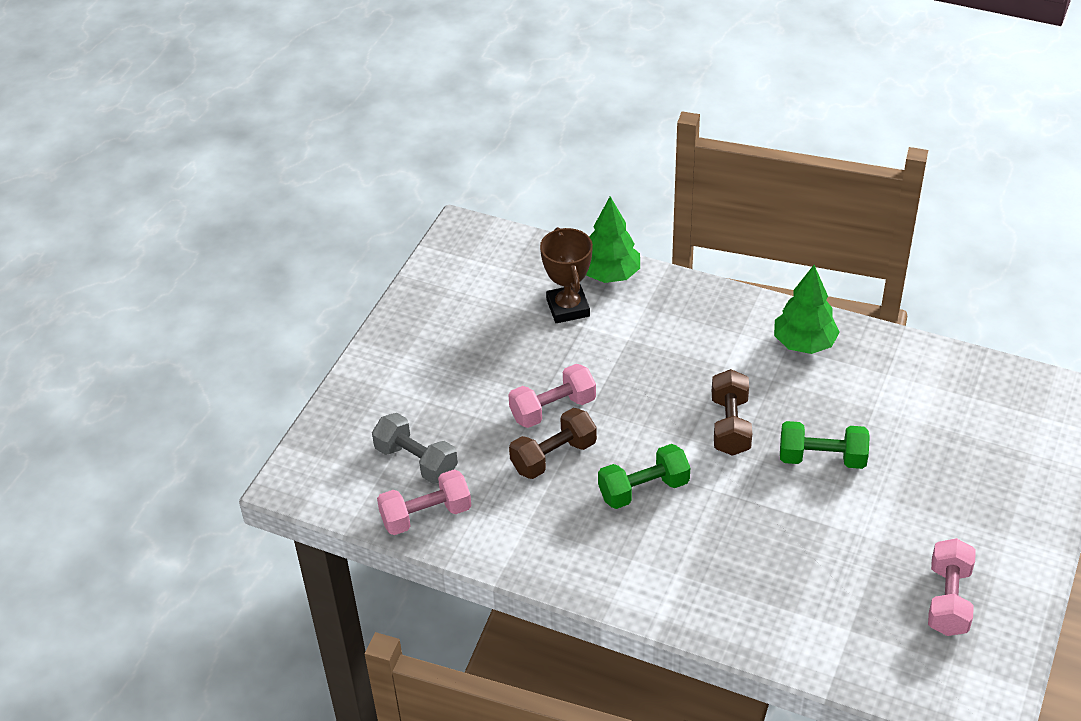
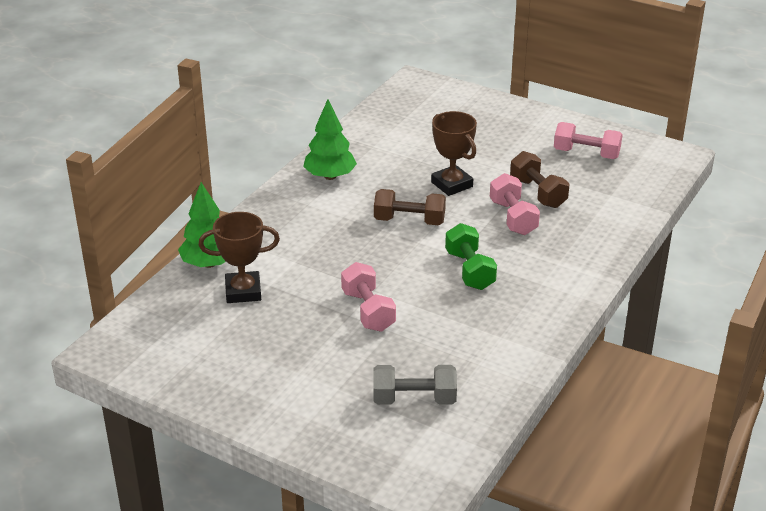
camera: 85 degrees left, 10 degrees down
(416, 461) = (414, 399): grey dumbbell -> grey dumbbell turned 45 degrees clockwise
(426, 515) = (481, 396): pink dumbbell -> pink dumbbell (513, 217)
(553, 456) = (424, 315): brown dumbbell -> brown dumbbell (538, 193)
(822, 458) = (452, 184): green dumbbell -> brown trophy

